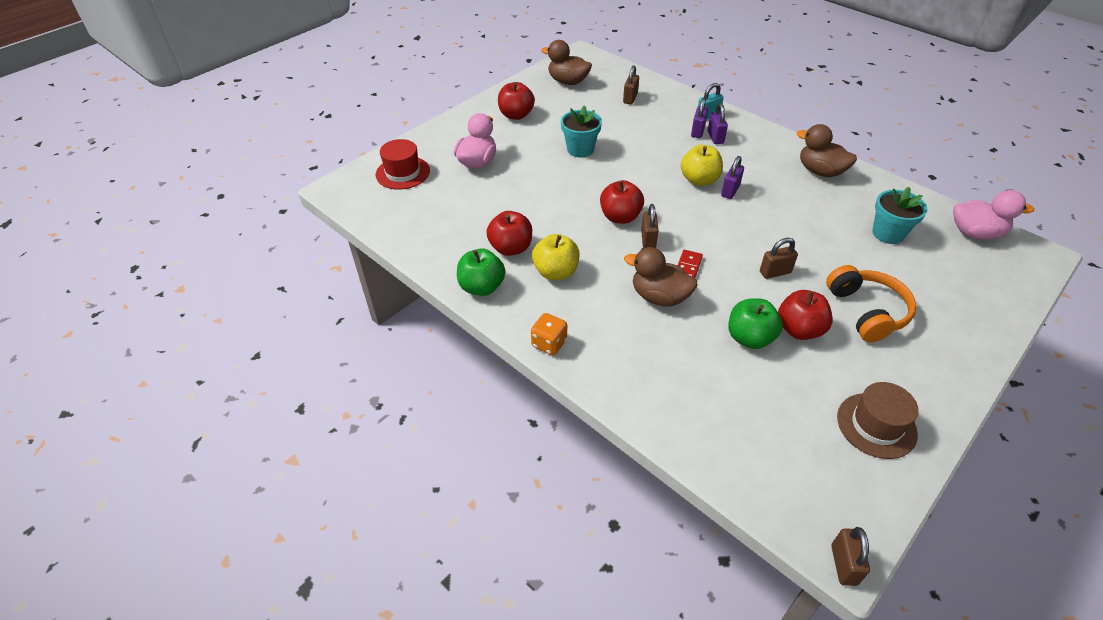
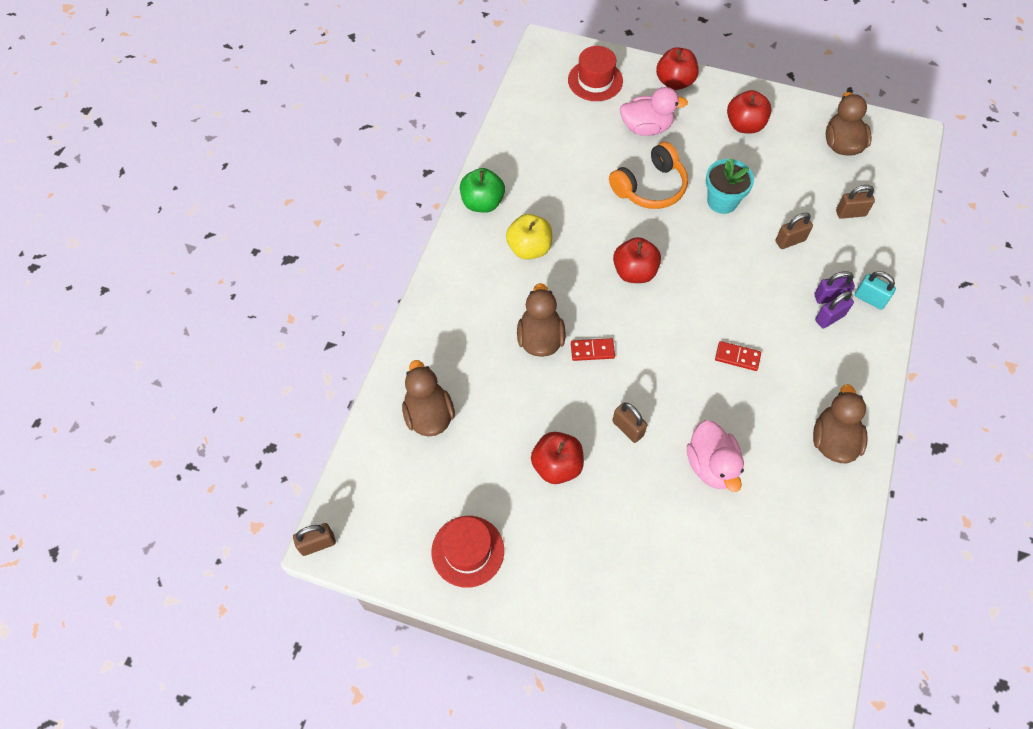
camera: 65 degrees right, 15 degrees up
(511, 248) = (541, 203): red apple -> red apple (674, 82)
(549, 343) = (443, 275): orange dice -> none
(648, 240) = (613, 306): brown padlock -> brown padlock (790, 241)
(699, 180) = (738, 323): yellow apple -> none
(711, 408) = (429, 415): none -> brown duck
(730, 191) = (737, 357): purple padlock -> red domino
(749, 338) = (525, 426): green apple -> none
(867, 311) = (614, 524): orange headphones -> orange headphones (650, 187)
(876, 425) = (467, 551): brown hat -> red hat
(888, 233) = (756, 529): turquoise flower pot -> none
(975, 233) = (814, 627): pink duck -> pink duck (711, 465)

